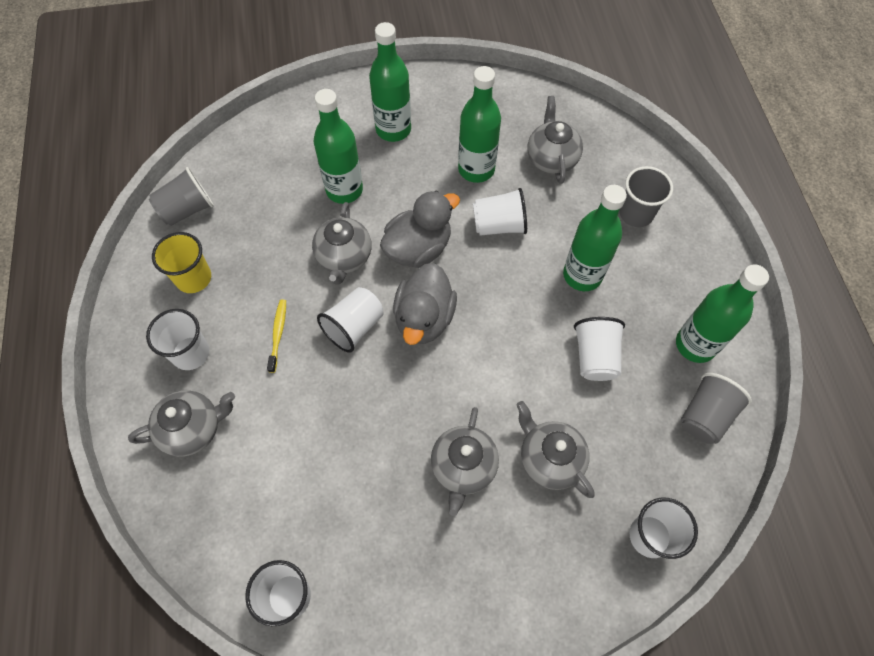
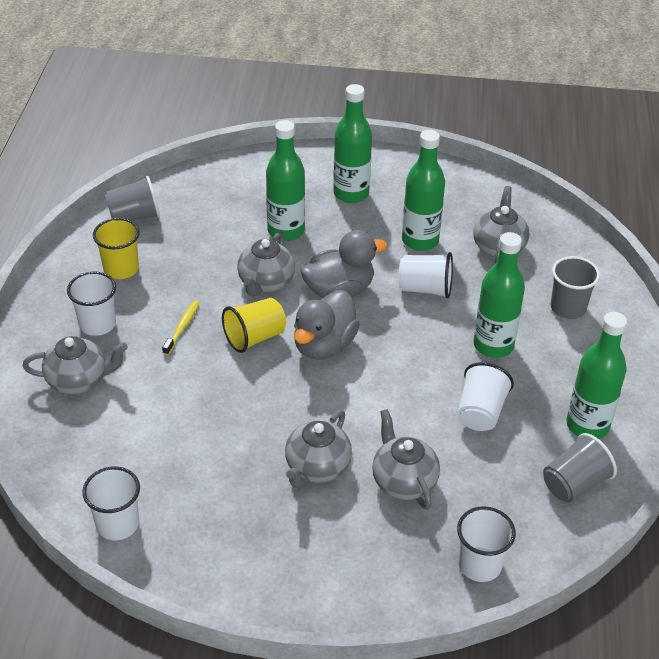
camera: 15 degrees right, 20 degrees down
(354, 327) = (255, 337): white cup -> yellow cup

